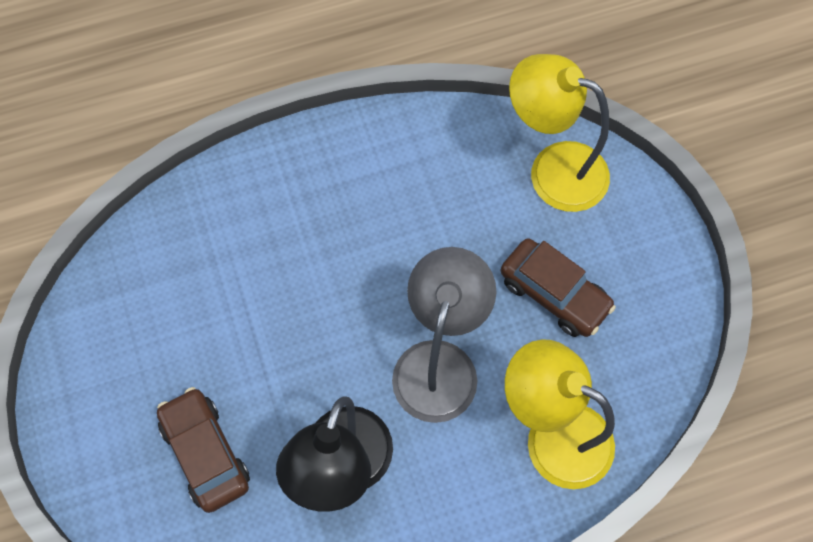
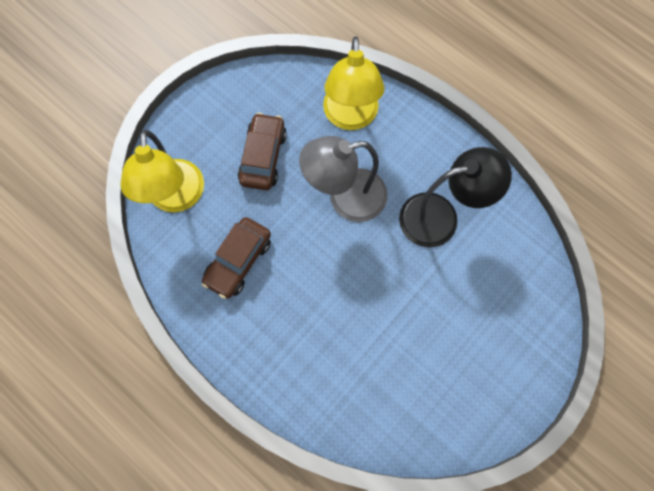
camera: 120 degrees left, 5 degrees up
(205, 453) = (483, 300): brown car -> brown car (238, 261)

